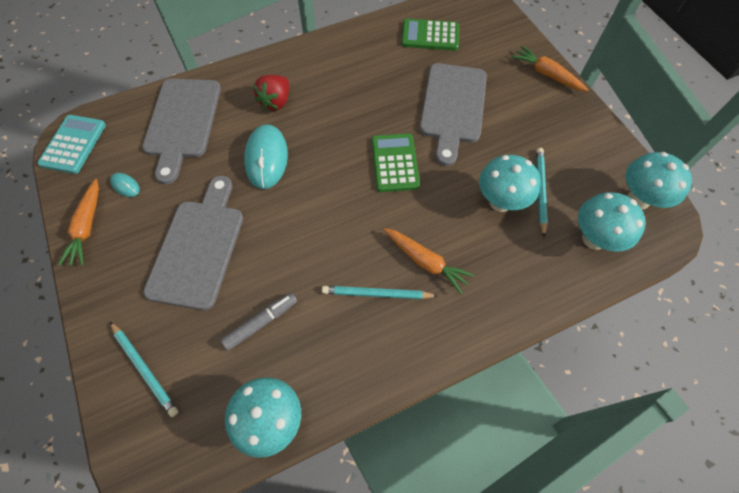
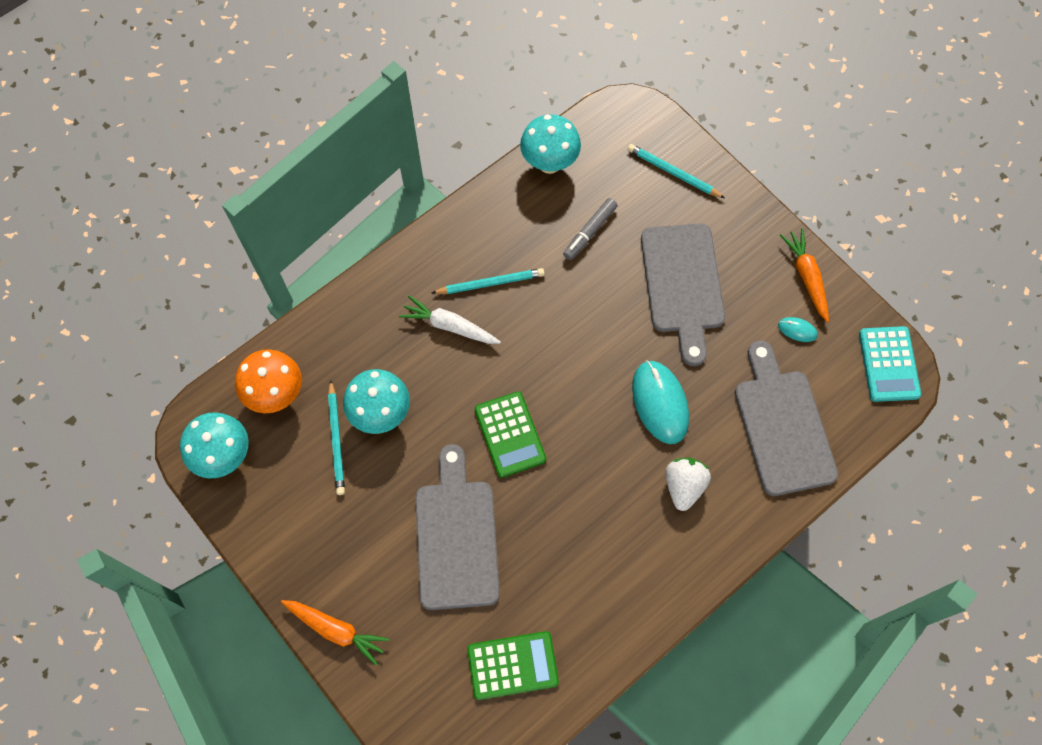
camera: 165 degrees right, 5 degrees up
(276, 102) = (684, 486): red strawberry -> white strawberry
(425, 262) = (450, 326): orange carrot -> white carrot
(593, 239) = (276, 394): turquoise mushroom -> orange mushroom

